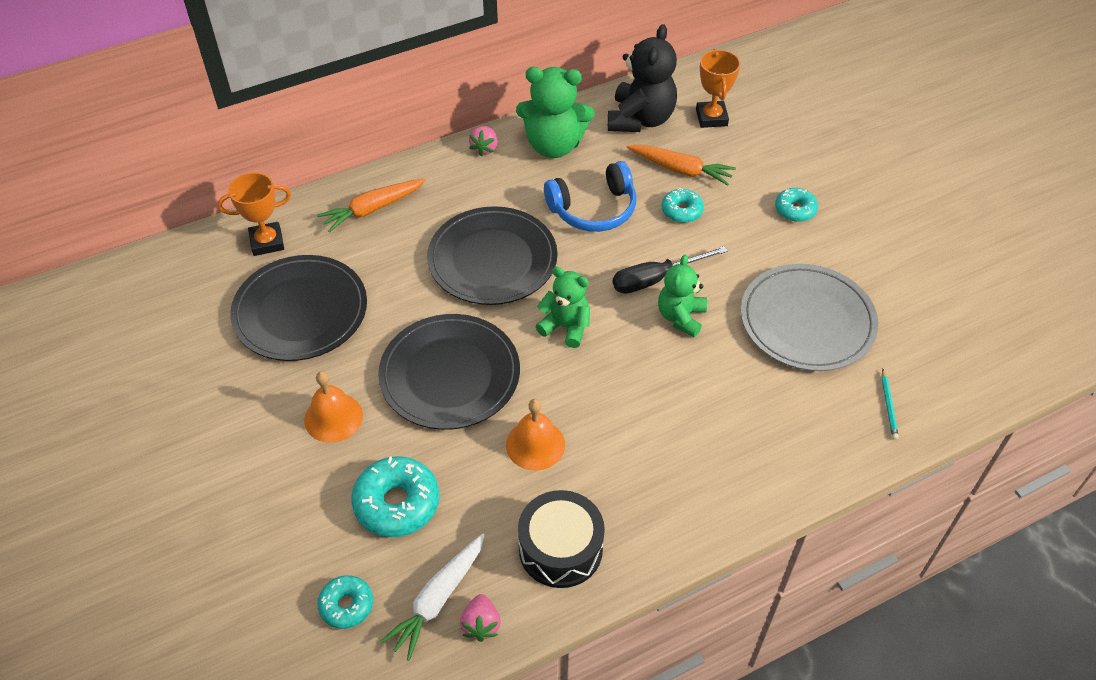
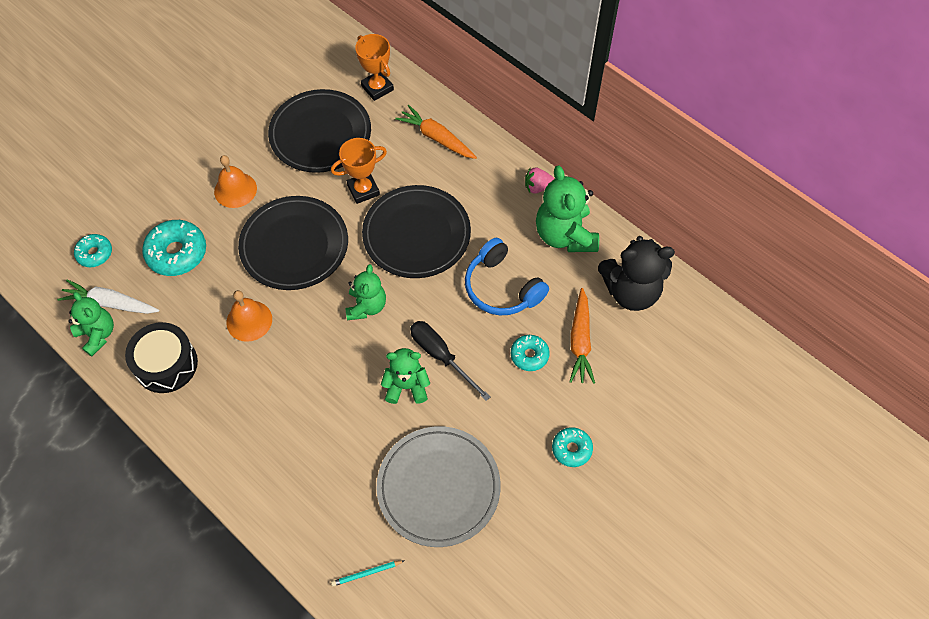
camera: 70 degrees right, 10 degrees up
(481, 624) = (97, 334): pink strawberry -> green teddy bear
(711, 118) = (662, 349): orange trophy -> orange trophy (363, 190)

